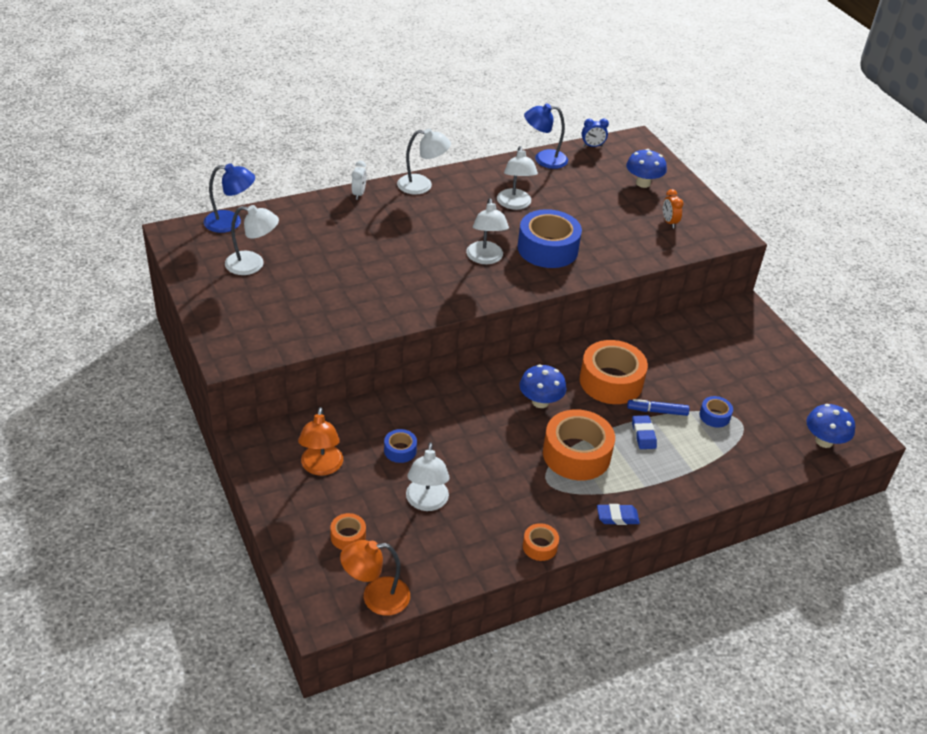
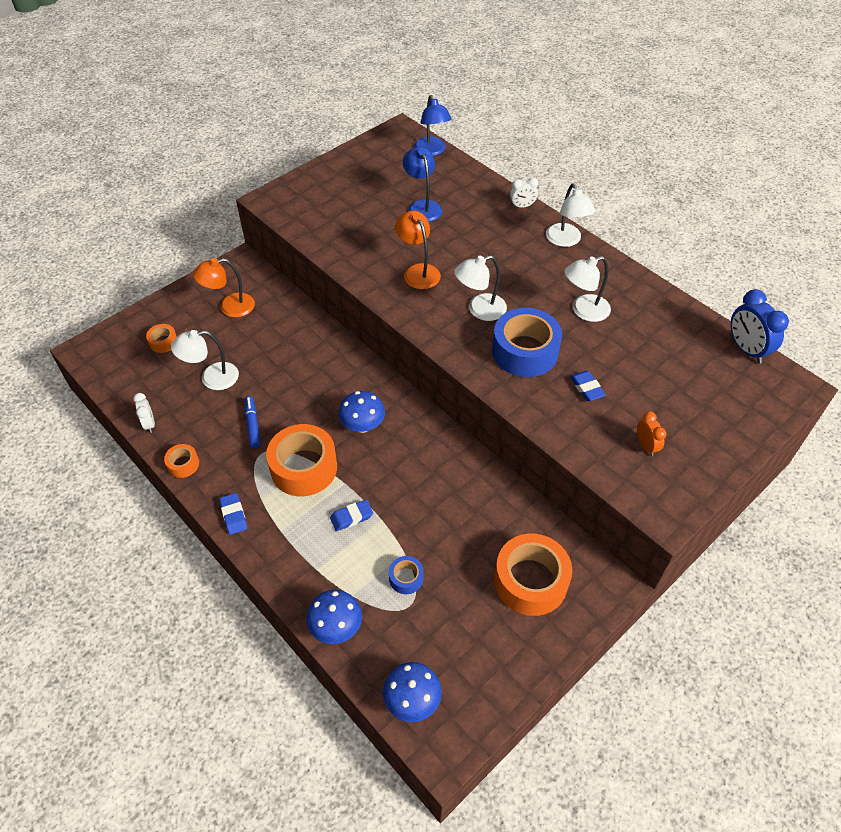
camera: 75 degrees right, 10 degrees up
(253, 264) = (385, 178): white lamp -> none
(376, 597) = (108, 374): orange lamp -> orange lamp (418, 271)
(400, 450) = (264, 346): blue tape -> none
(472, 567) = (149, 424): none -> white clock
(543, 159) = (684, 315): blue lamp -> blue lamp (422, 206)
(592, 146) = (746, 349): blue clock -> blue clock, size x1.74
(601, 230) = (586, 388): none -> blue eraser
(611, 381) = (417, 475): orange tape -> orange tape (530, 581)
(643, 183) = (707, 408): blue mushroom -> blue mushroom (336, 627)
(657, 411) = (391, 523): blue marker -> blue marker (253, 425)
(669, 222) = (646, 446): orange clock -> orange clock turned 105 degrees clockwise

